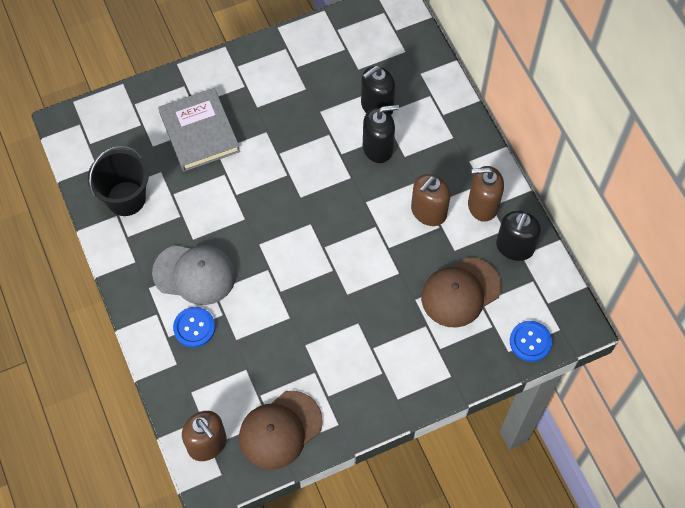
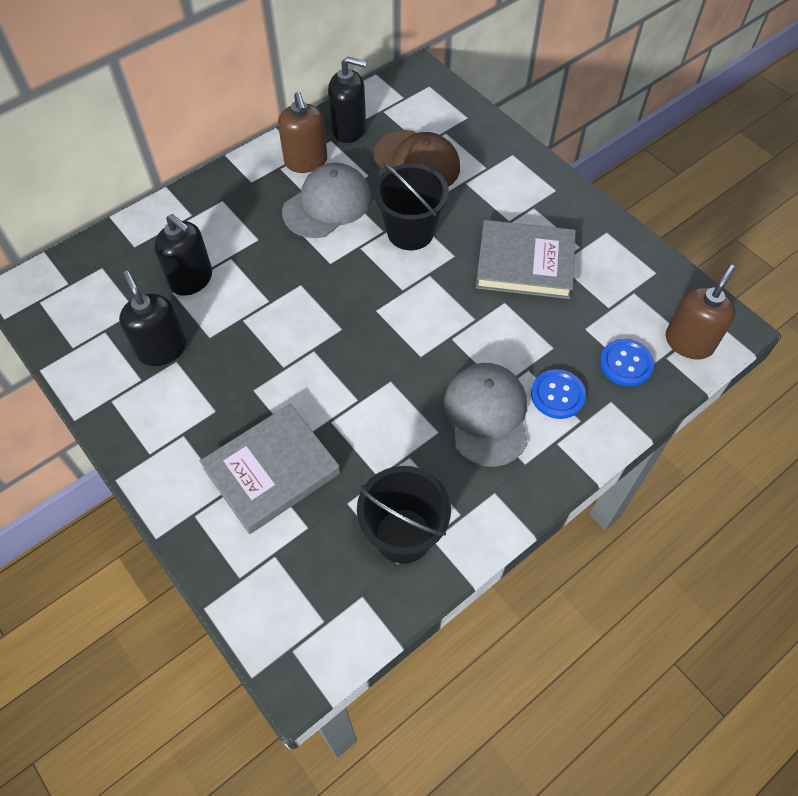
camera: 105 degrees left, 5 degrees down
(280, 430) = (638, 279): brown cap -> none
(323, 345) = (525, 263): none -> grey book
(378, 148) = (252, 266): black soap dispenser -> black soap dispenser (162, 349)
(381, 267) = (410, 232): none -> black bucket
(428, 212) = (327, 204): brown soap dispenser -> grey cap
(530, 341) = (450, 103): blue button -> blue button (626, 363)

